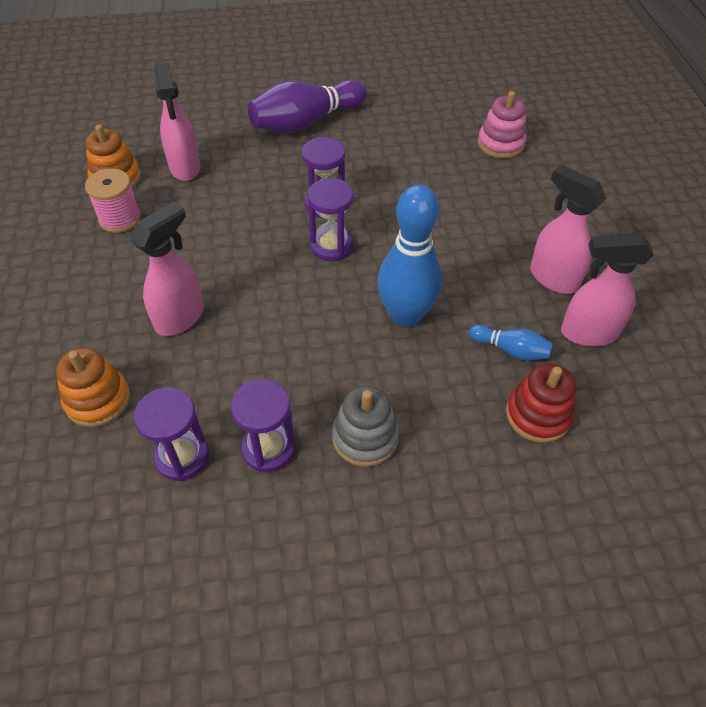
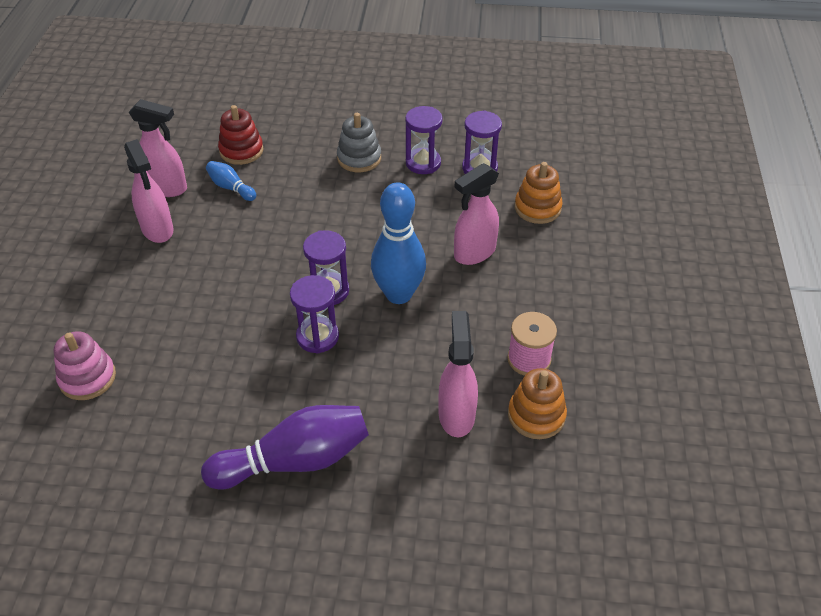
camera: 165 degrees left, 5 degrees down
(406, 315) = (294, 223): blue bowling pin -> blue bowling pin (398, 294)

